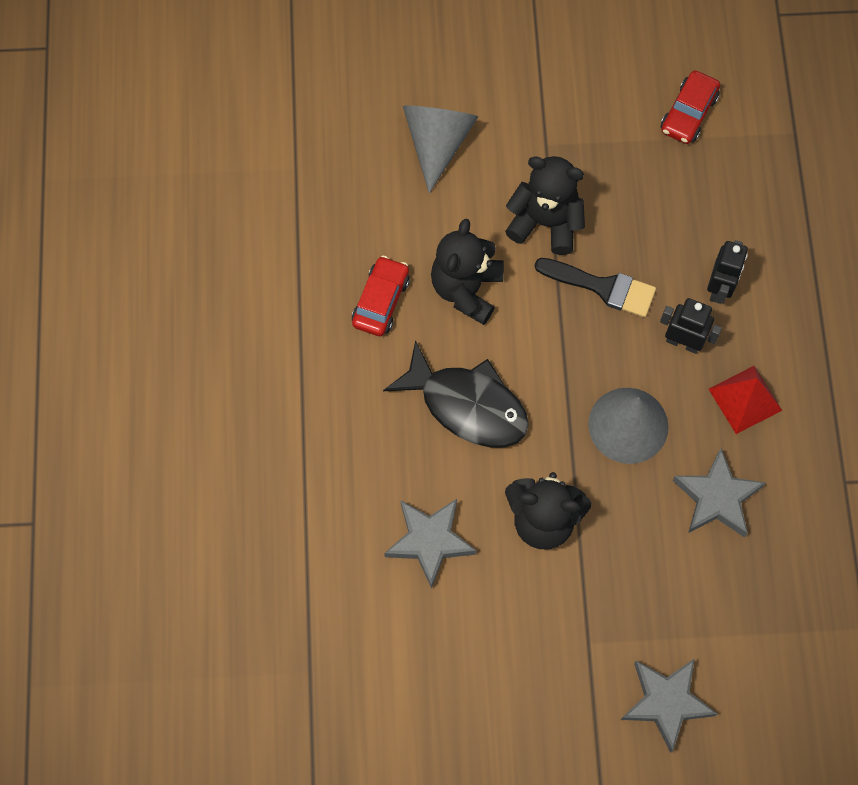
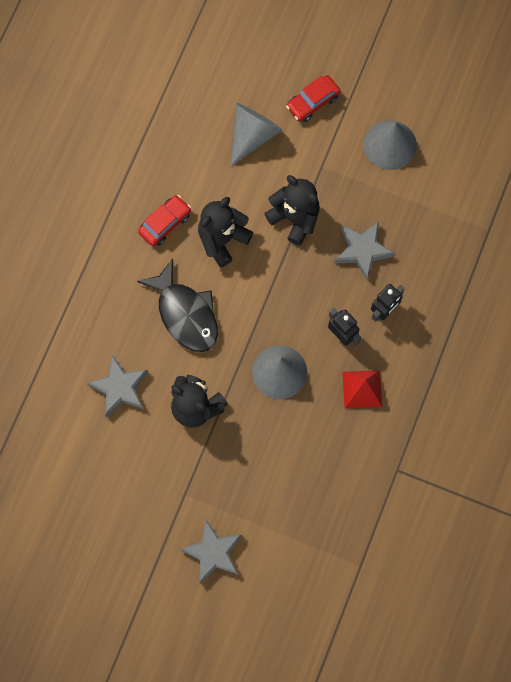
camera: 25 degrees right, 5 degrees up
(603, 287) = (309, 276): black brush -> none
(617, 82) = (390, 145): none -> grey cone
(688, 113) = (425, 186): red car -> red car (313, 102)
(716, 498) = (311, 442): grey star -> grey star (362, 250)

